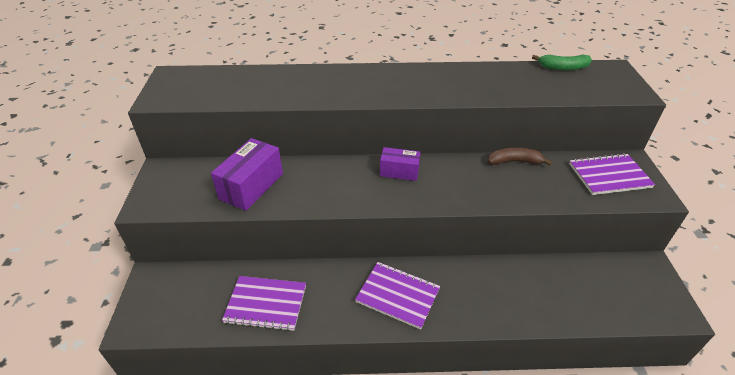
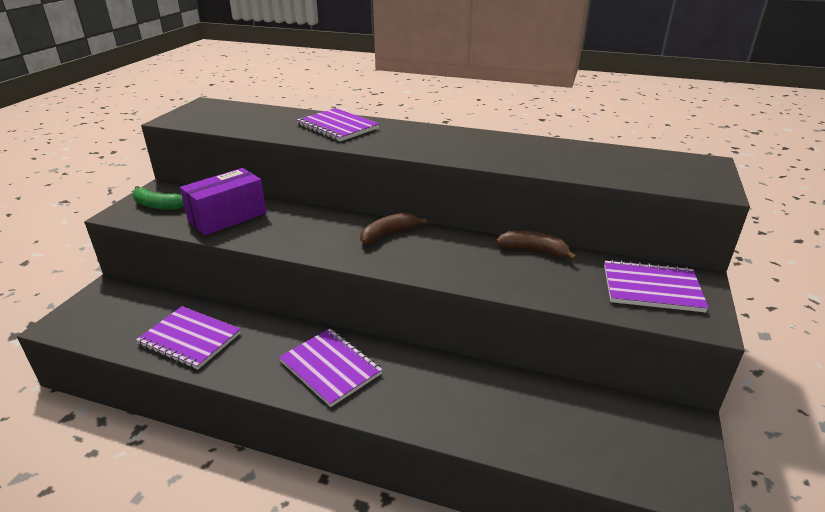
camera: 20 degrees right, 10 degrees down
(319, 81) = (337, 127): none -> purple notebook
(399, 172) = (388, 234): purple box -> brown banana
(563, 67) = (634, 153): green banana -> green banana (157, 205)

